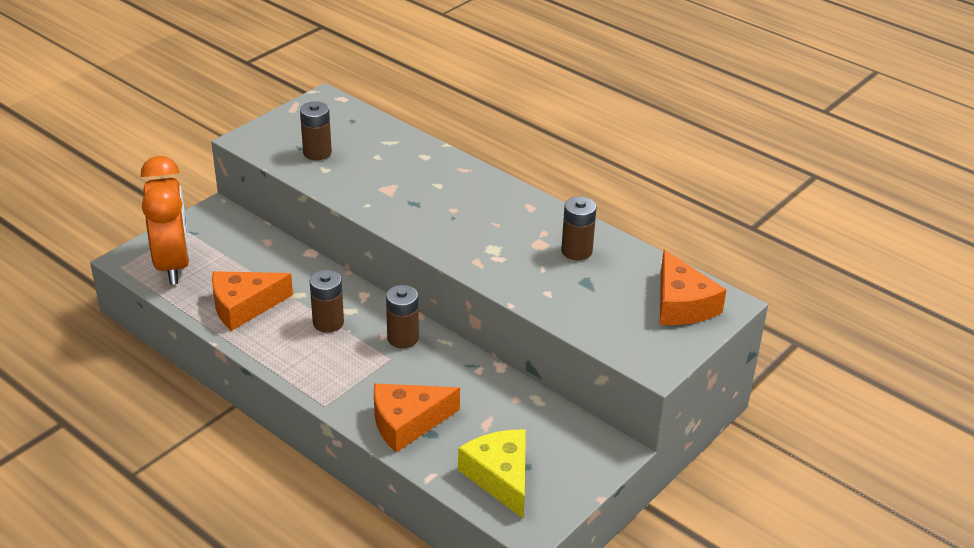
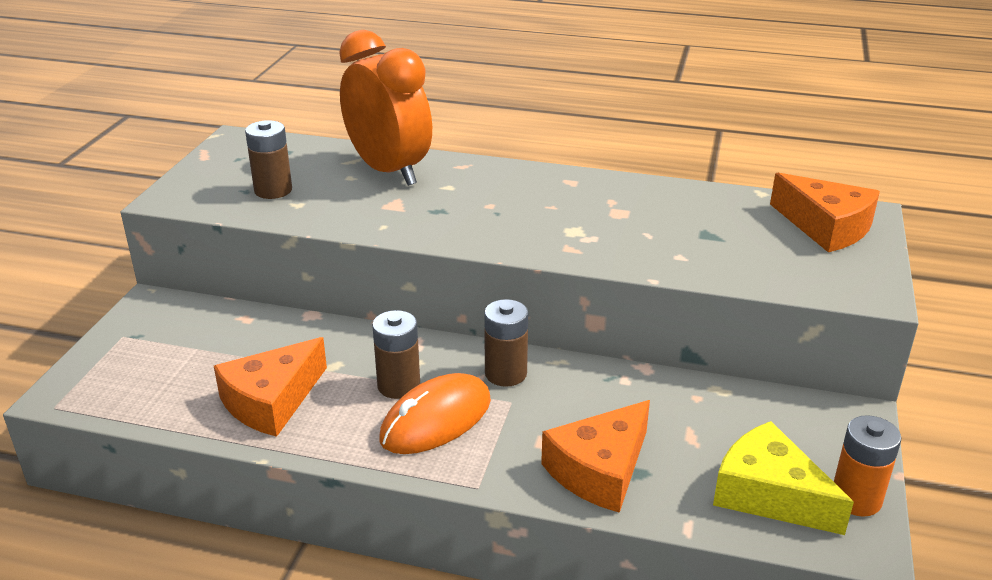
camera: 25 degrees left, 5 degrees down
(173, 265) = (134, 381): orange clock -> orange clock (389, 171)
(333, 354) = (436, 420): none -> orange mouse
(554, 501) = (856, 499): none -> orange battery
(576, 251) = (665, 208): brown battery -> none

